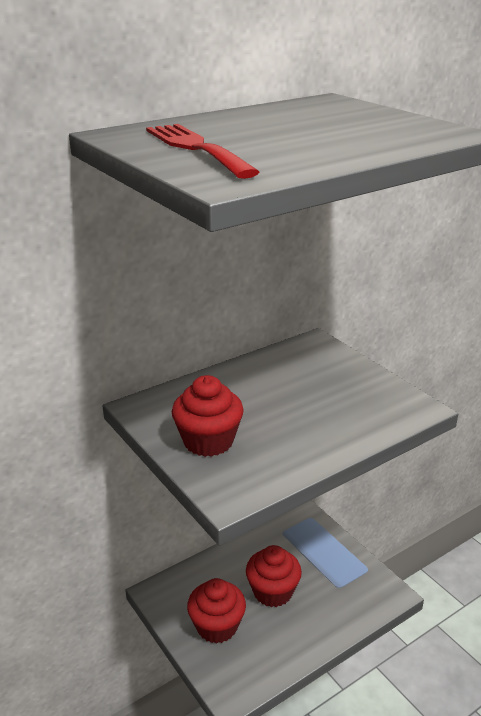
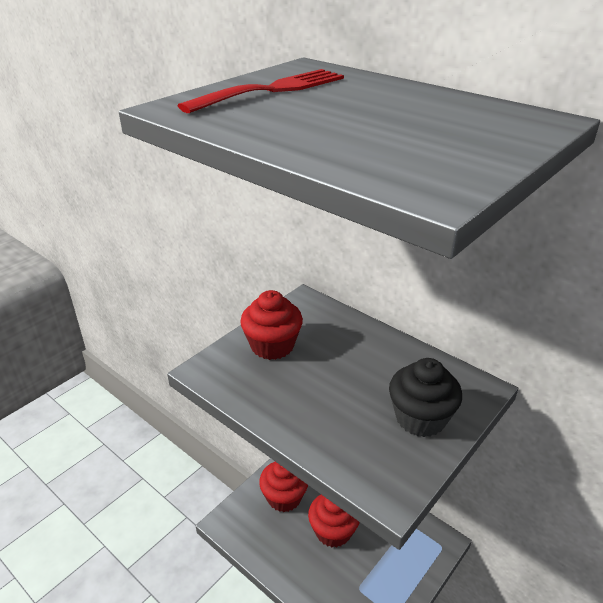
camera: 75 degrees right, 5 degrees up
(341, 376) = (420, 418): none -> black cupcake

